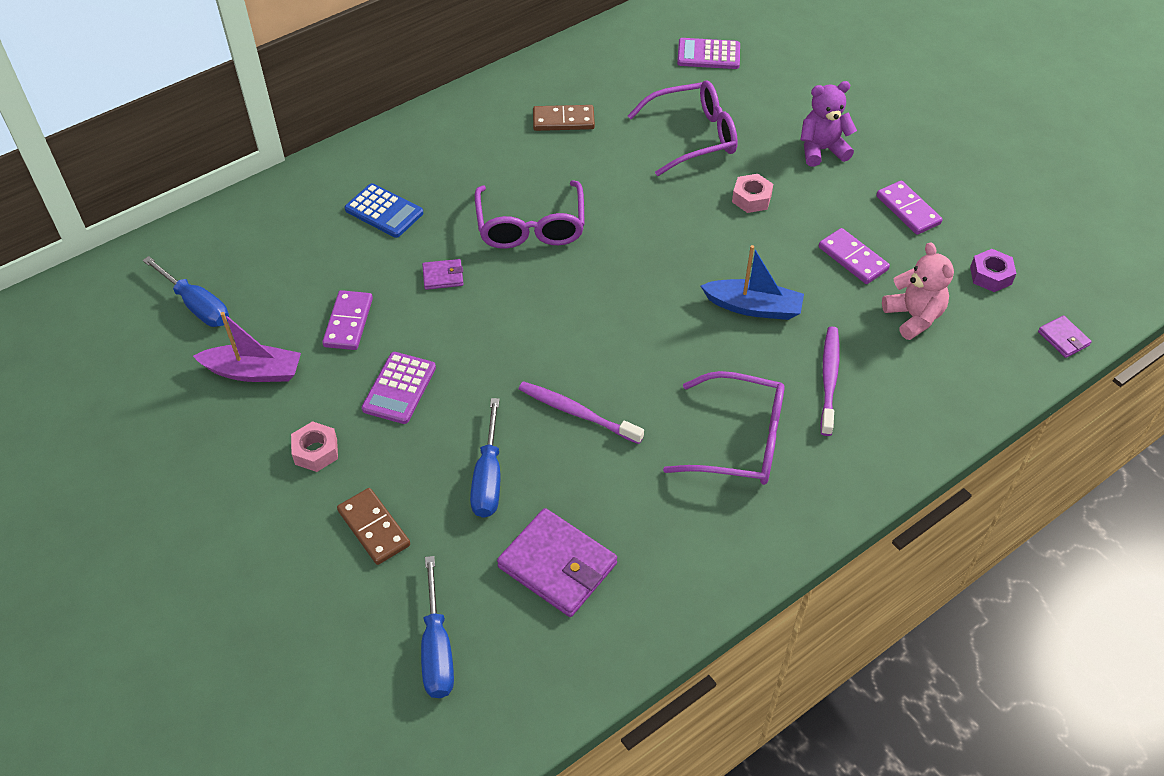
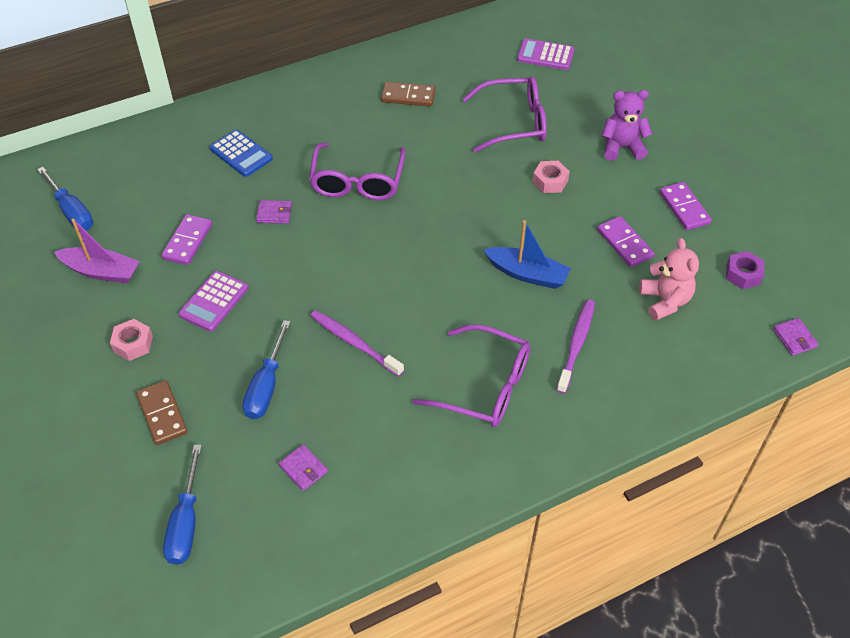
camera: 10 degrees right, 0 degrees up
(557, 565) = (303, 469): purple wallet -> purple wallet, size x0.49

